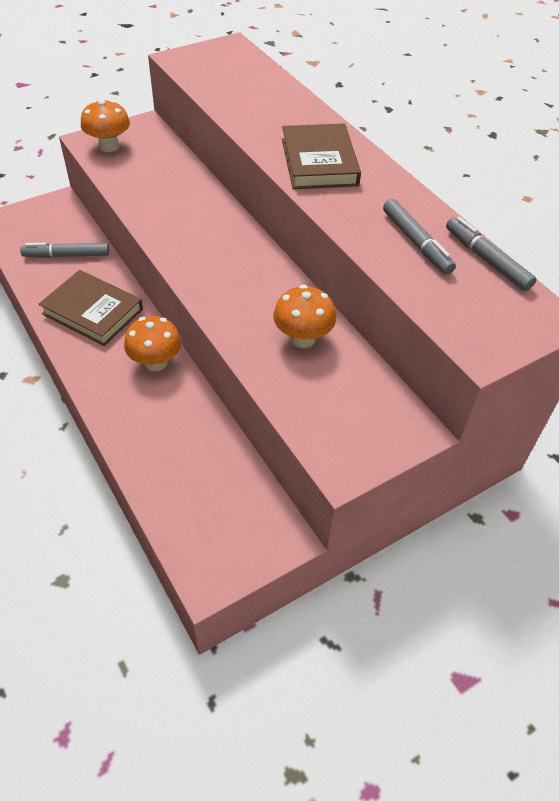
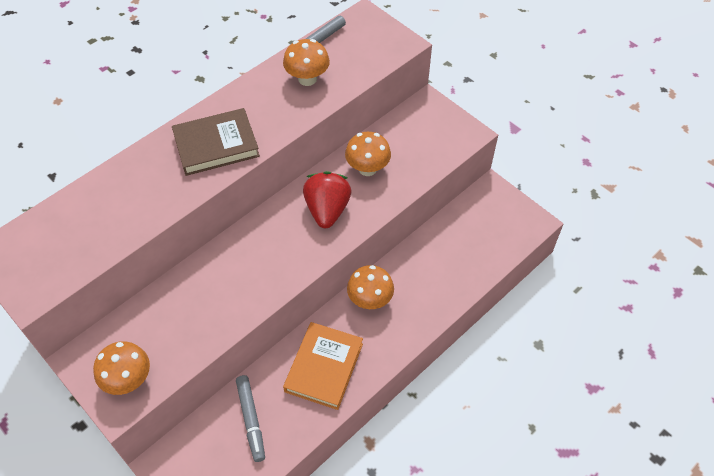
camera: 100 degrees left, 5 degrees up
(93, 311) = (324, 367): brown book -> orange book
(248, 292) = (327, 210): none -> red strawberry
(416, 242) = (307, 79): grey marker -> orange mushroom

